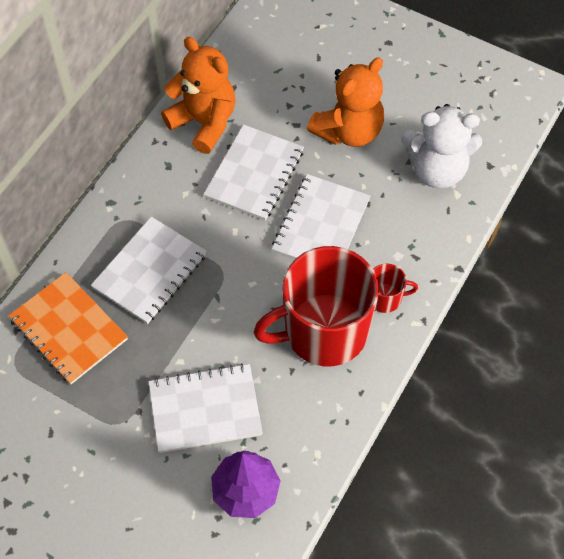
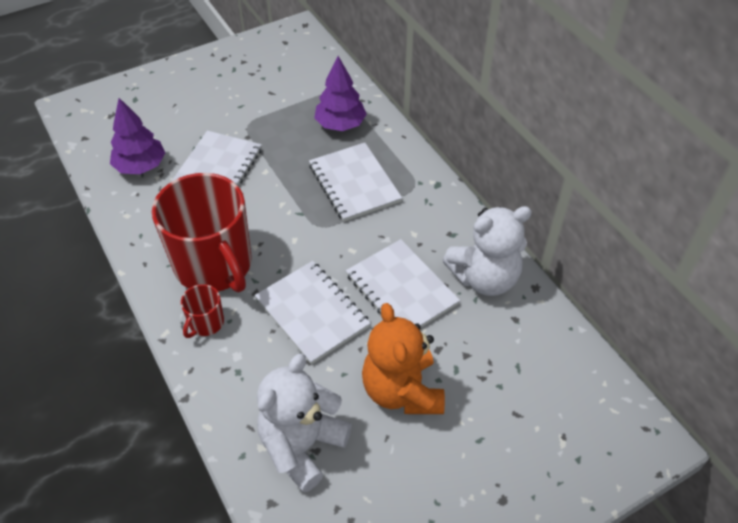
camera: 120 degrees right, 10 degrees down
(68, 329) = (340, 125): orange notebook -> purple tree
(204, 122) = (484, 278): orange teddy bear -> white teddy bear
(324, 331) = (214, 265): red mug -> red mug turned 135 degrees clockwise

